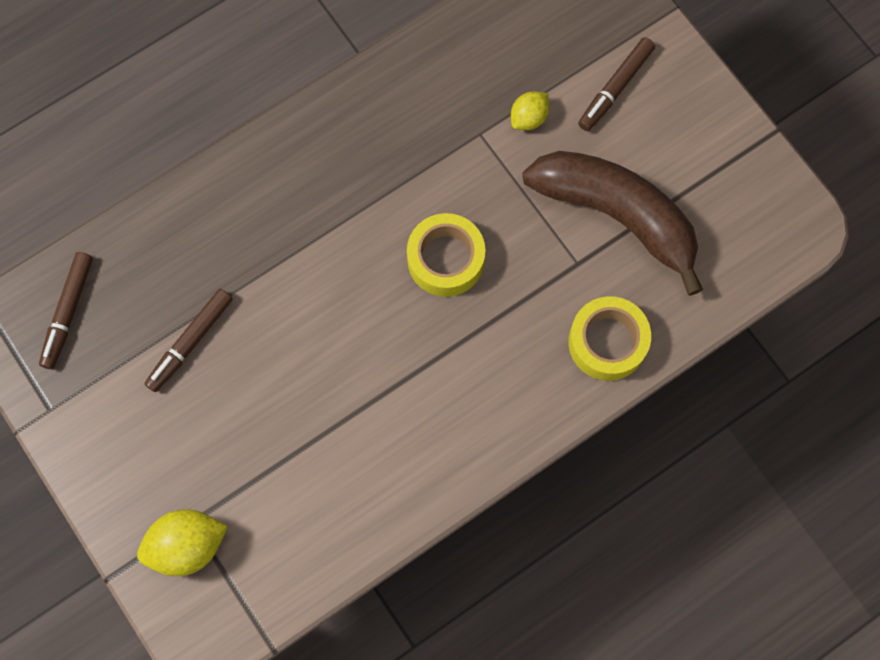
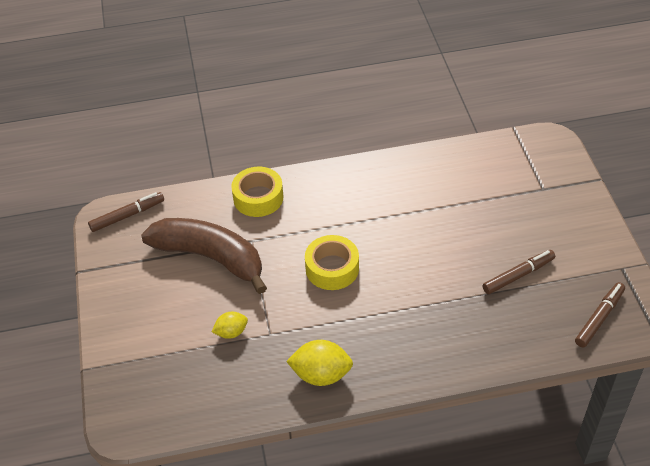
camera: 155 degrees left, 25 degrees down
(187, 546) = (549, 179): yellow lemon -> yellow lemon (321, 375)
(615, 88) = (161, 331): brown marker -> brown marker (127, 215)
(617, 215) = (210, 257): brown banana -> brown banana turned 150 degrees clockwise

